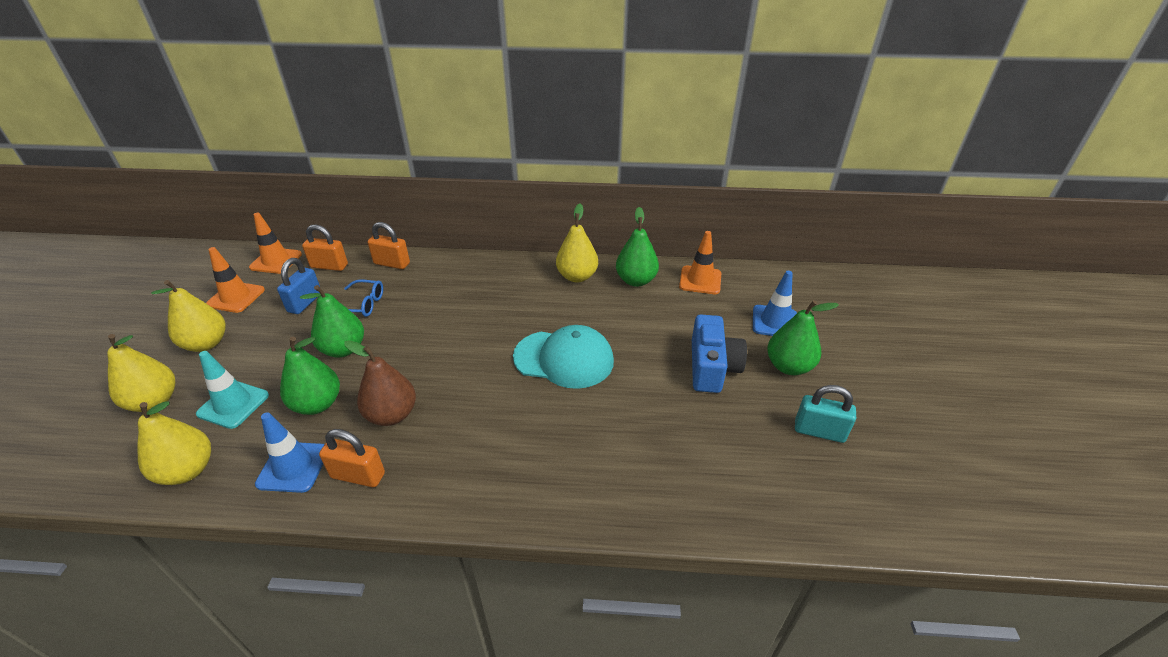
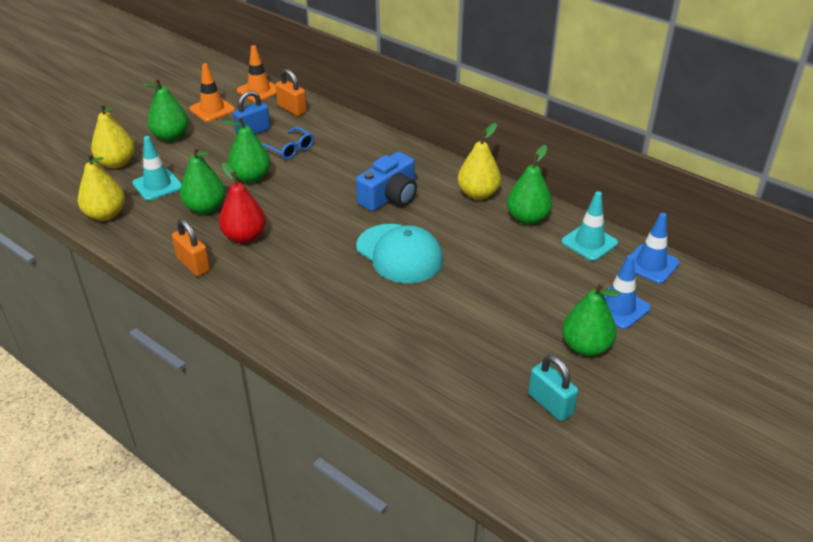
camera: 35 degrees right, 0 degrees up
(206, 344) = (171, 136): yellow pear -> green pear
(293, 467) = (162, 241): blue traffic cone -> blue traffic cone (650, 264)
(392, 263) = (339, 124): orange padlock -> none
(392, 415) = (244, 237): brown pear -> red pear
(700, 280) = (589, 242): orange traffic cone -> turquoise traffic cone
(712, 367) = (514, 315): blue camera -> blue camera (390, 197)

